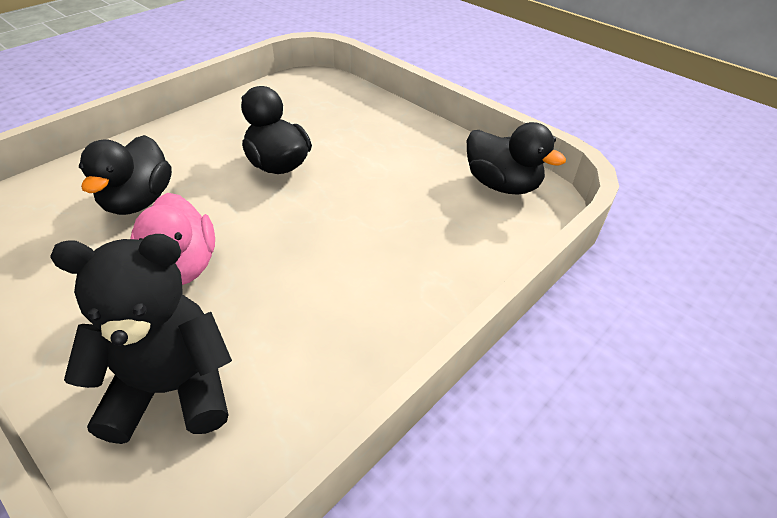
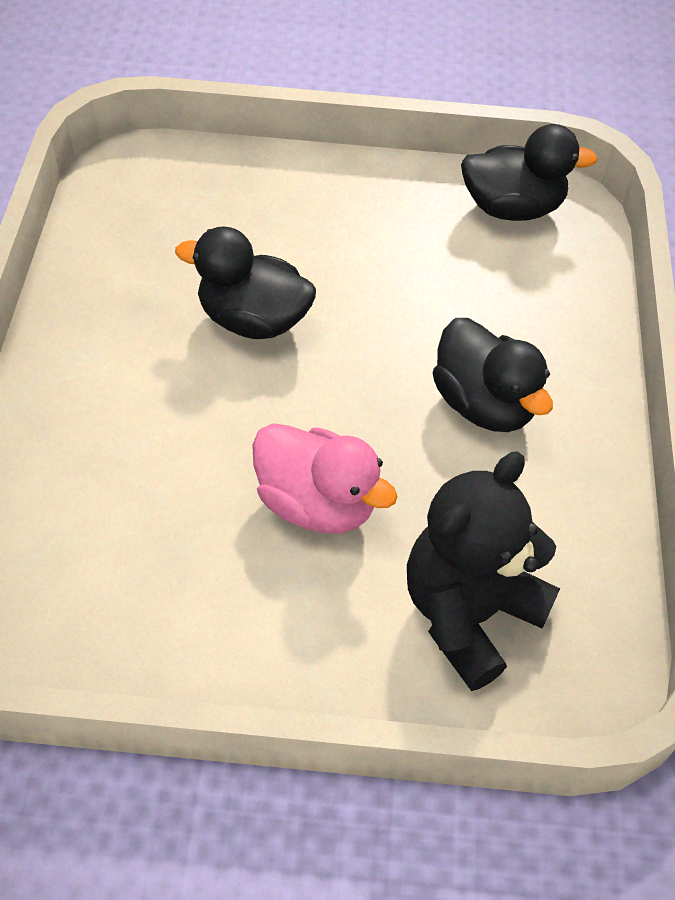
camera: 40 degrees left, 10 degrees up
(138, 201) = (158, 466): black duck -> black duck (483, 404)

